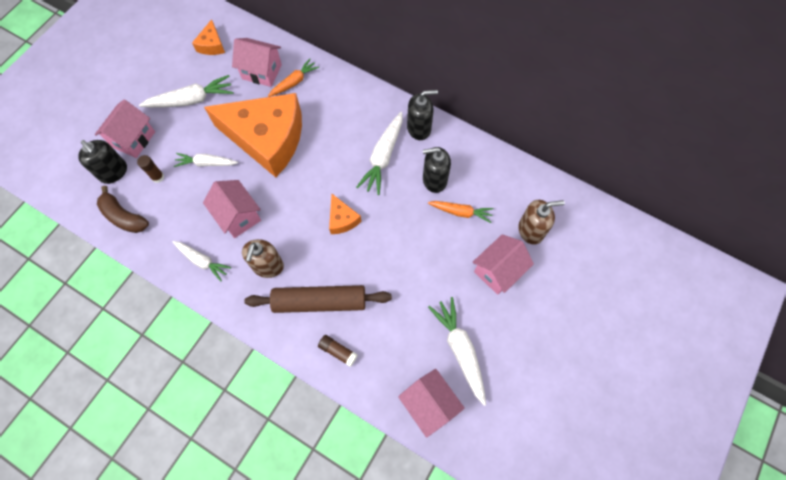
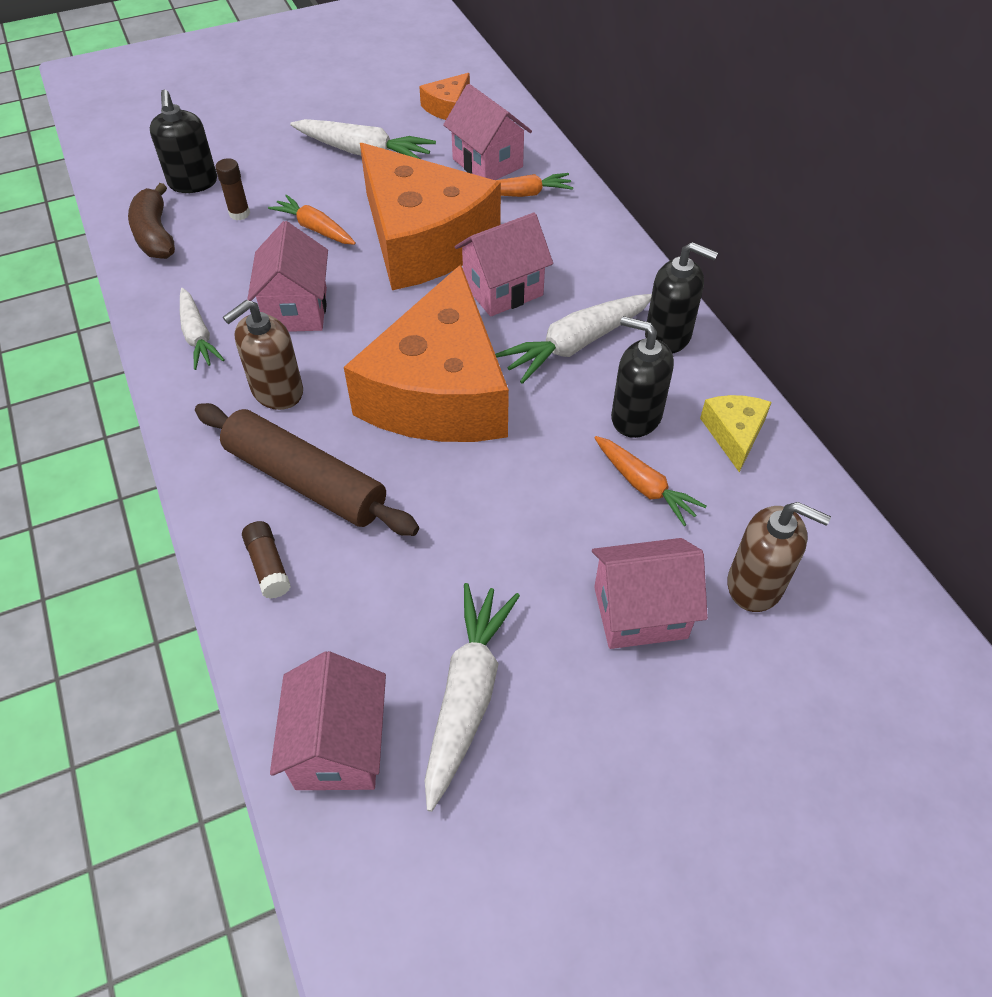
camera: 35 degrees right, 15 degrees down
(133, 139) = (251, 160): pink house -> pink house (503, 290)
(206, 163) = (315, 229): white carrot -> orange carrot
(342, 219) = (440, 391): orange cheese -> orange cheese, size x2.46
(479, 164) = (734, 434): none -> yellow cheese

